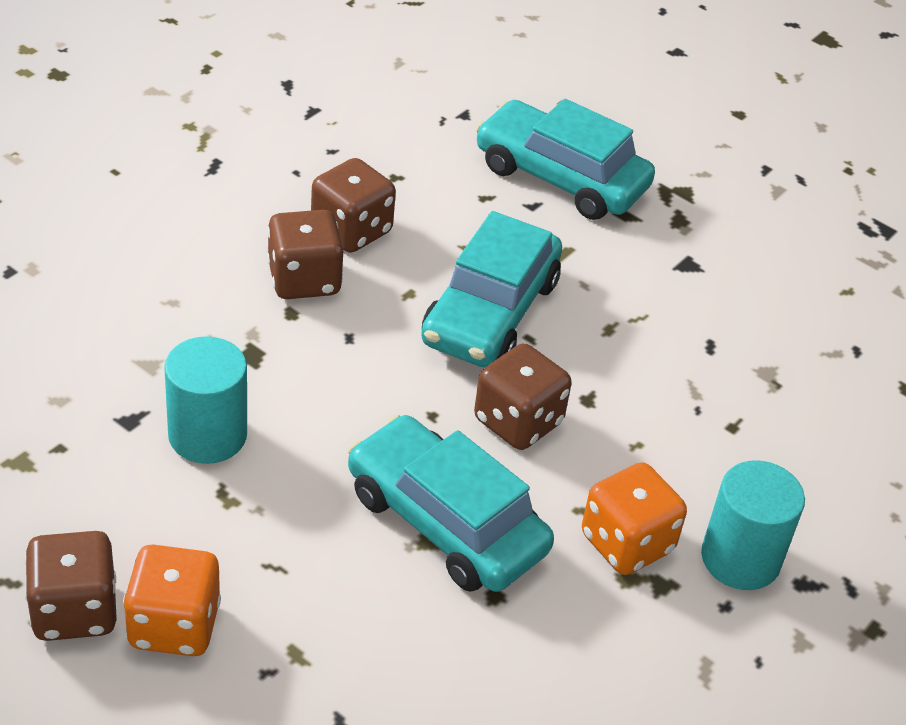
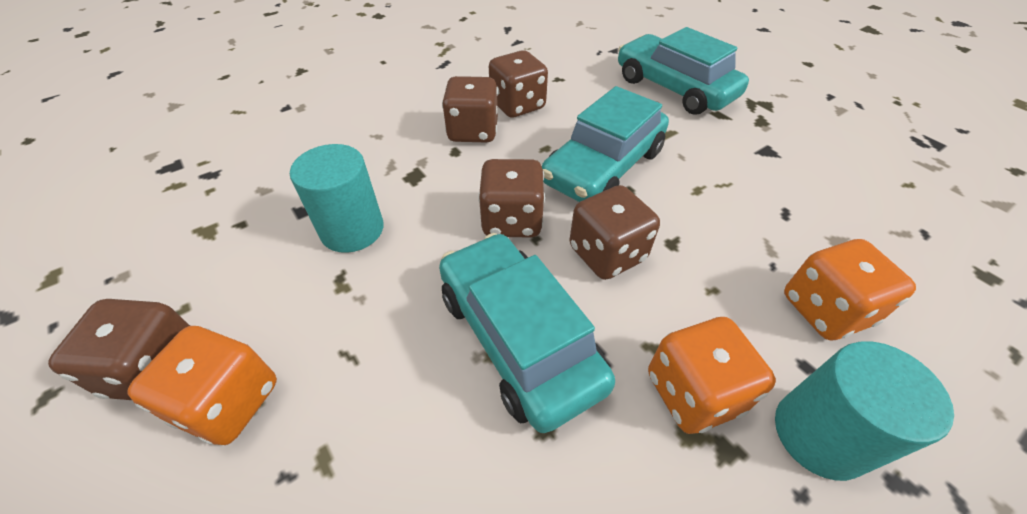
camera: 20 degrees right, 5 degrees up
(398, 397) = (511, 220): none -> brown dice
(749, 448) = (824, 310): none -> orange dice

